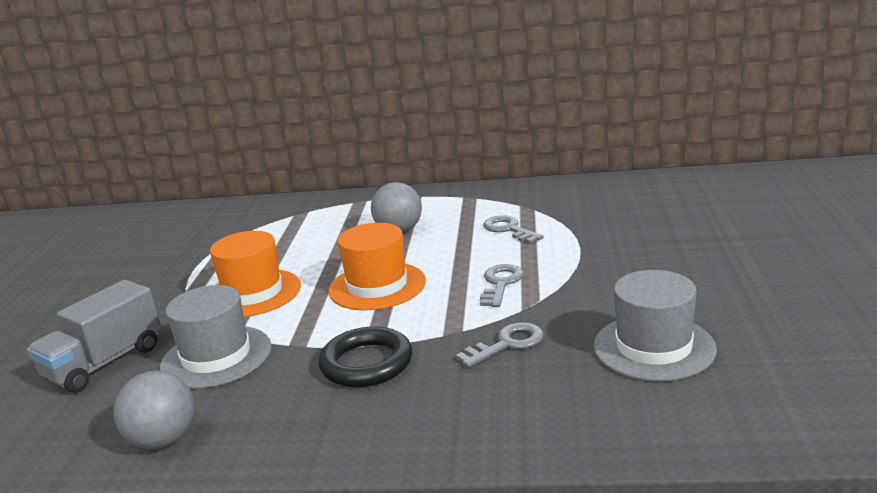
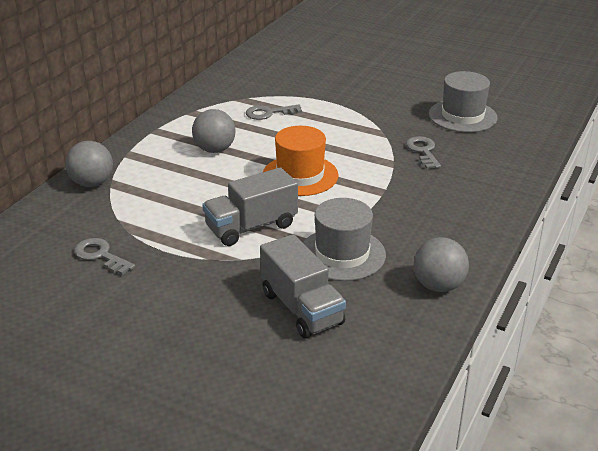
camera: 70 degrees left, 10 degrees up
(253, 293) = (251, 227): orange hat -> grey truck
(296, 207) = (92, 183): none -> grey ball
(366, 363) = (405, 198): black ring -> none
(500, 283) = (346, 135): grey key -> grey key (100, 255)

